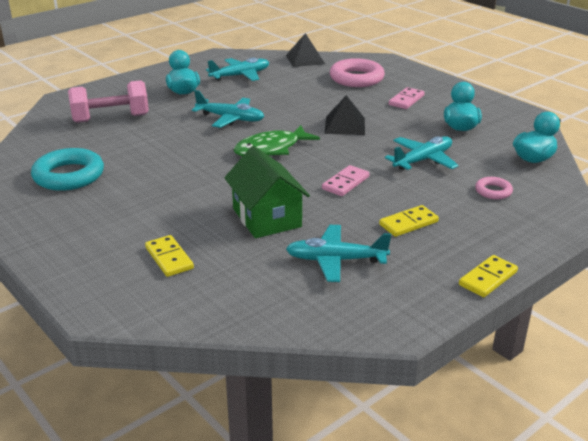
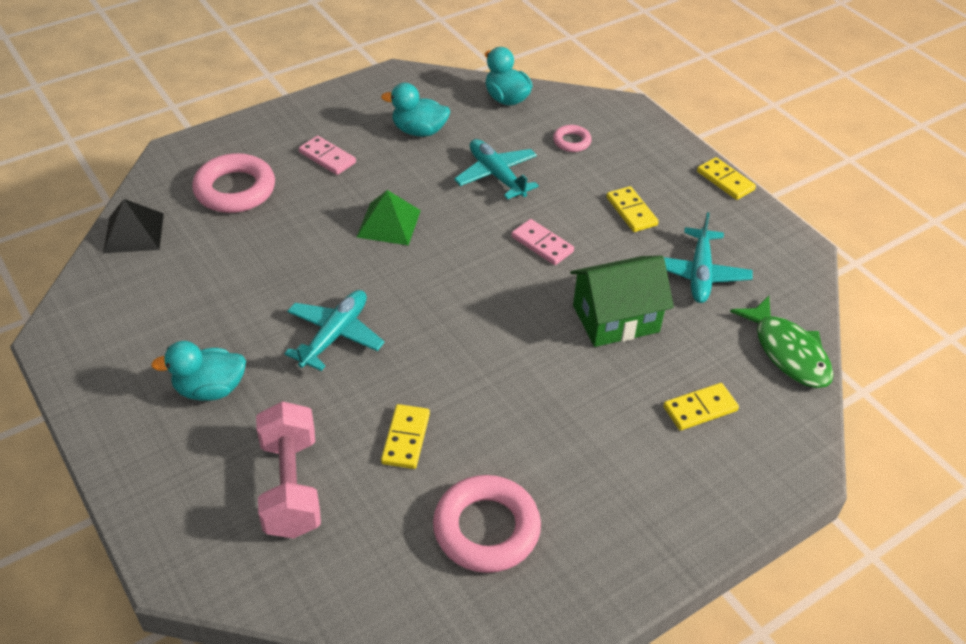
camera: 85 degrees left, 15 degrees up
(69, 175) = (486, 529): turquoise ring -> pink ring
(144, 146) = (405, 438): none -> yellow domino
(240, 75) = (169, 313): turquoise plane -> none
(271, 149) = (442, 300): green fish -> green fish (787, 352)
(344, 125) = (389, 223): black pyramid -> green pyramid

